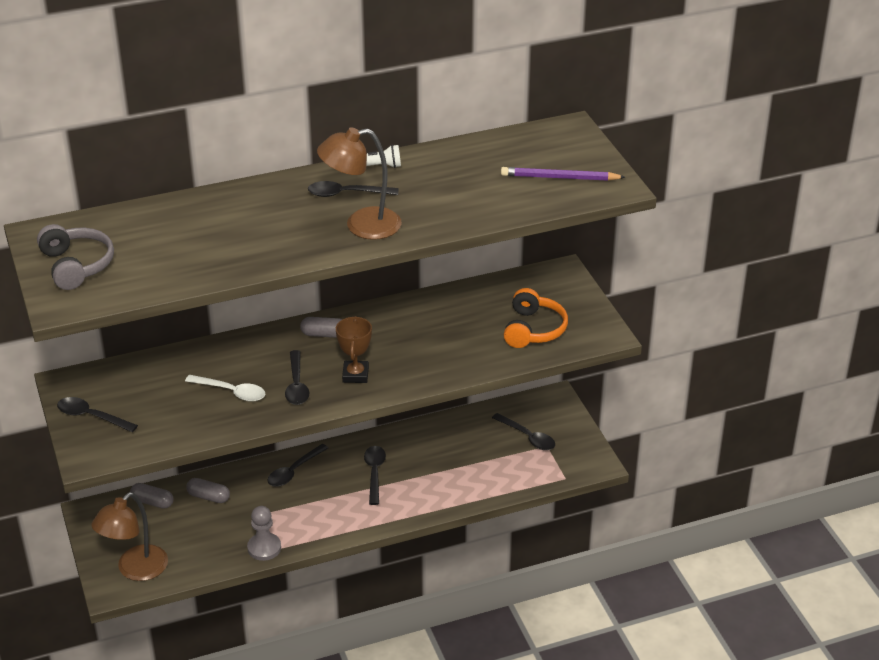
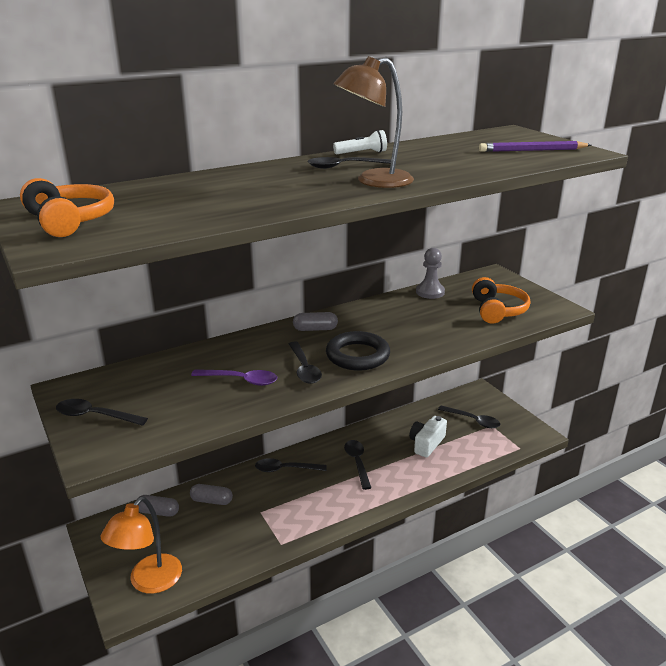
camera: 10 degrees left, 10 degrees down
(77, 265) = (70, 221): grey headphones -> orange headphones
(135, 570) = (149, 582): brown lamp -> orange lamp
(231, 392) = (241, 380): white spoon -> purple spoon
(264, 548) = (276, 542): grey pawn -> grey pawn (430, 292)
(294, 471) = (285, 469): black spoon -> black spoon turned 60 degrees clockwise
(355, 375) = (357, 355): brown trophy -> black ring
(461, 460) = (426, 443): none -> white camera

